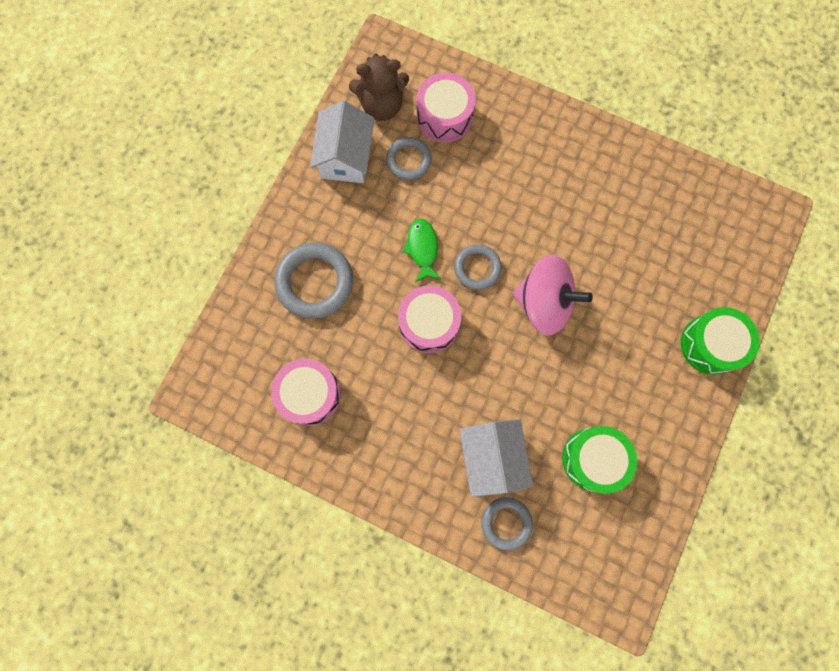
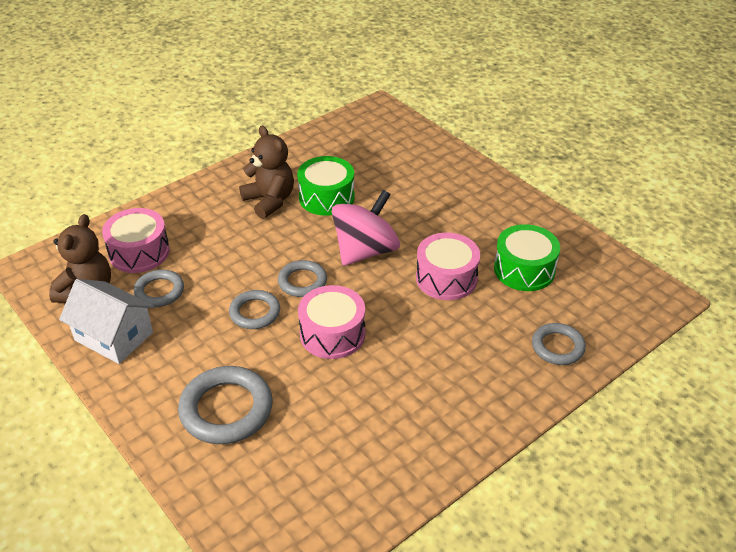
camera: 65 degrees left, 35 degrees down
(310, 394) = (346, 458): pink drum -> pink drum (446, 278)
(422, 248) = (255, 312): green fish -> grey ring
(492, 457) = (490, 335): white house -> none
(567, 185) = (269, 201): none -> brown teddy bear
(711, 344) = (462, 172): green drum -> green drum (326, 197)

